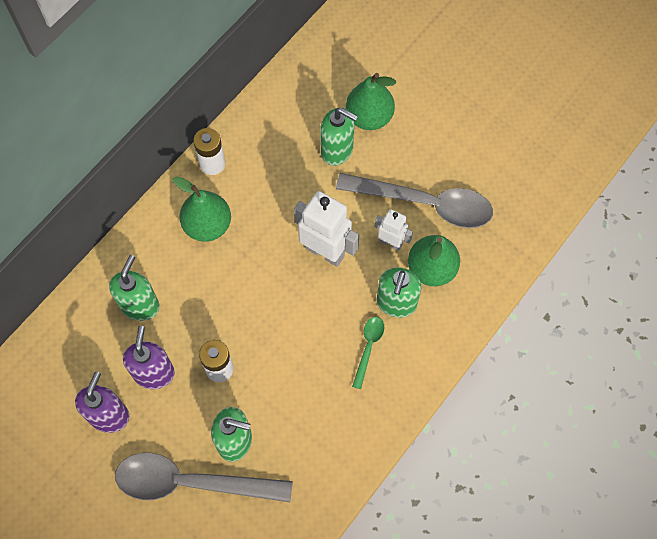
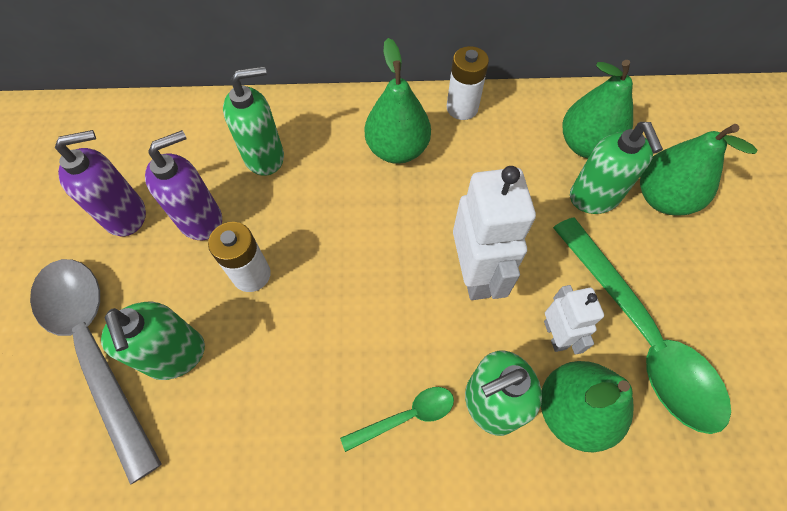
camera: 50 degrees right, 5 degrees down
(302, 122) = (586, 145): none -> green pear
(425, 204) = (639, 335): grey spoon -> green spoon

